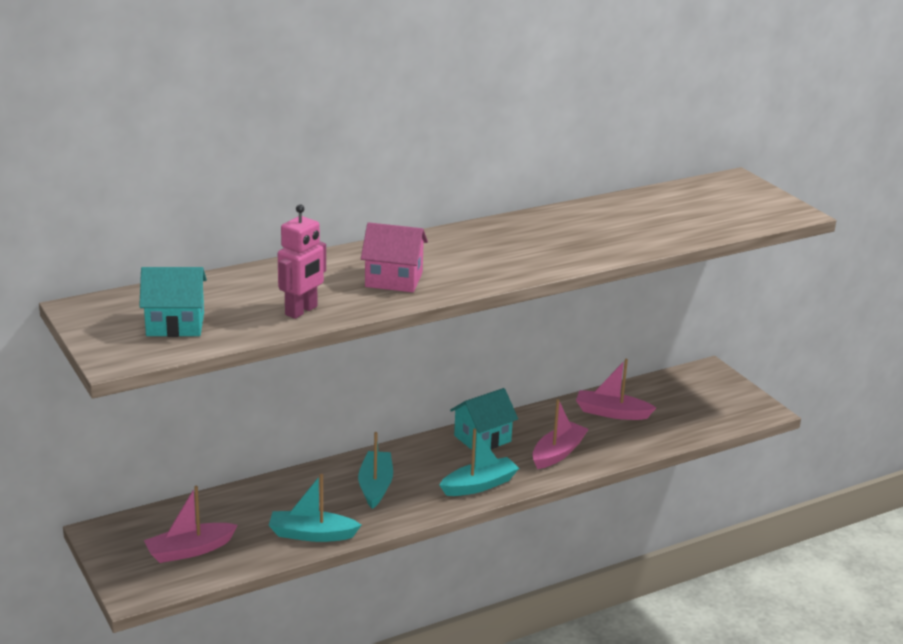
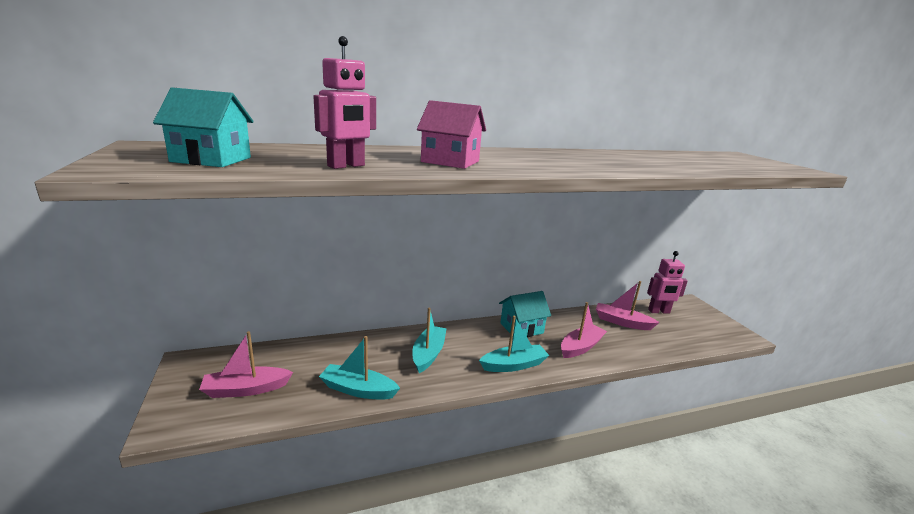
camera: 10 degrees right, 5 degrees down
(663, 390) = (659, 311): none -> pink robot

